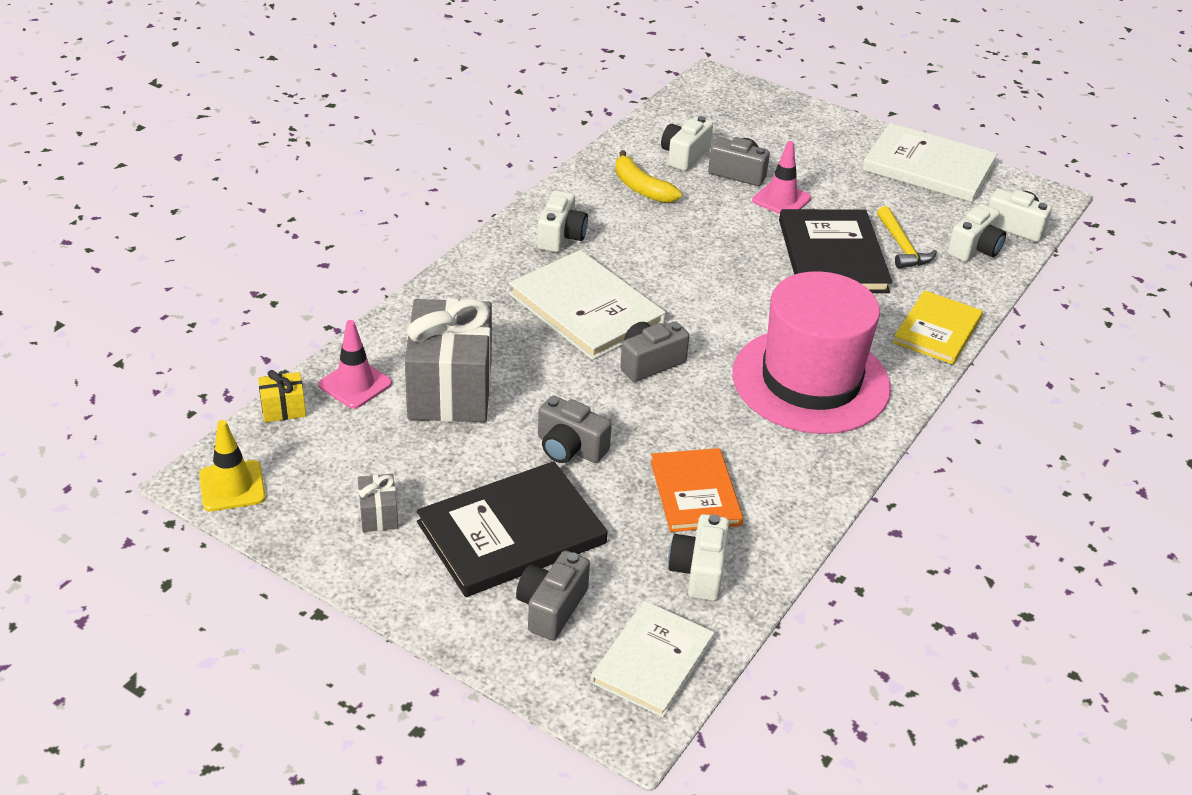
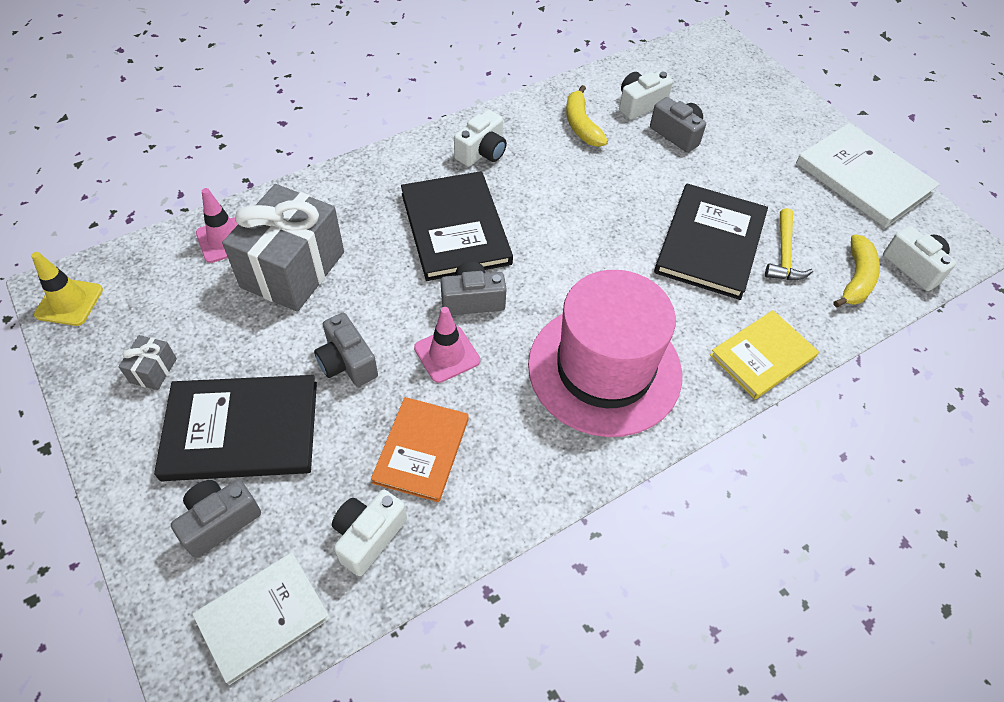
camera: 25 degrees right, 15 degrees up
(283, 409) = (156, 244): yellow gift -> none
(586, 308) = (455, 228): white book -> black book
(781, 199) = (699, 172): pink traffic cone -> pink traffic cone (447, 354)
(974, 249) = (856, 279): white camera -> yellow banana

